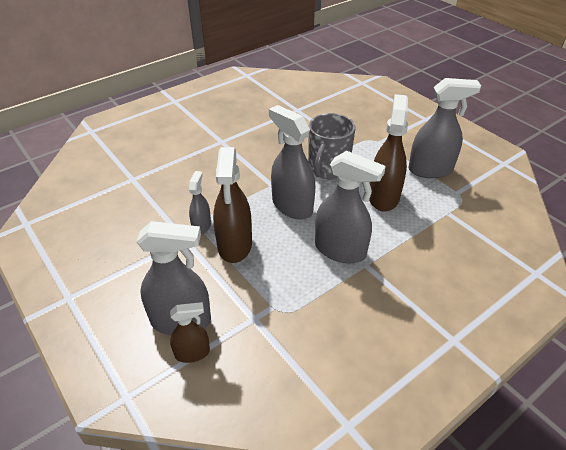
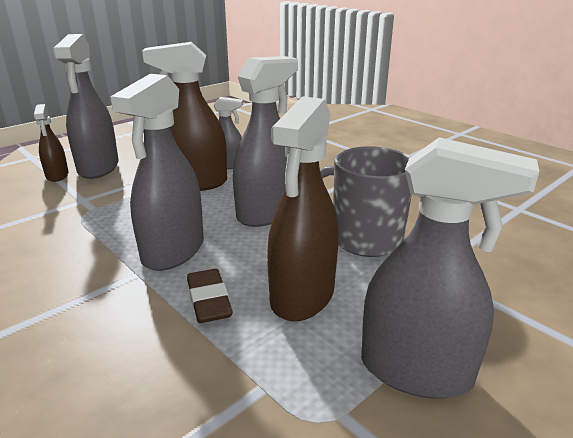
camera: 85 degrees right, 15 degrees down
(383, 197) = (302, 296): brown spray bottle -> brown spray bottle turned 105 degrees clockwise
(391, 231) = (209, 300): none -> brown eraser
(430, 170) = (416, 371): grey spray bottle -> grey spray bottle turned 60 degrees counterclockwise

